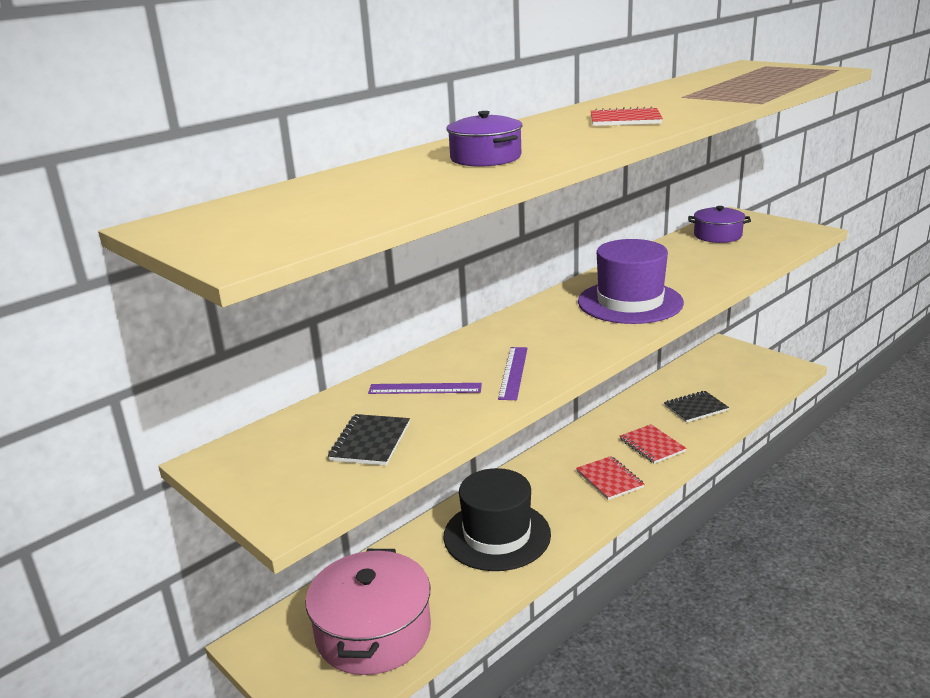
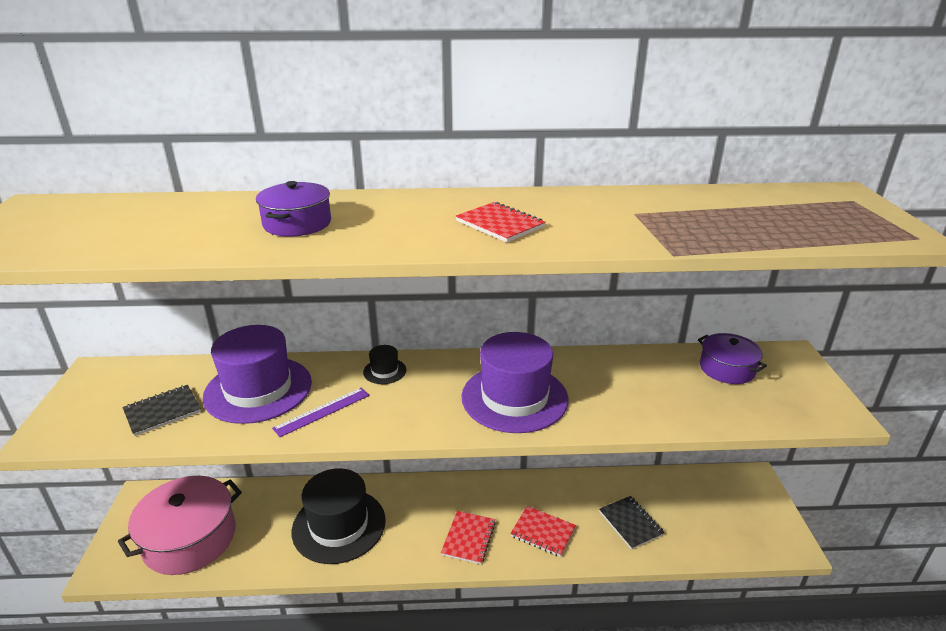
camera: 40 degrees right, 5 degrees up
(425, 389) = (258, 389): purple ruler -> purple hat
(504, 332) = (384, 371): none -> black hat
(652, 445) = (542, 532): red notebook -> red notebook turned 75 degrees counterclockwise
(695, 408) = (630, 523): black notebook -> black notebook turned 45 degrees clockwise

